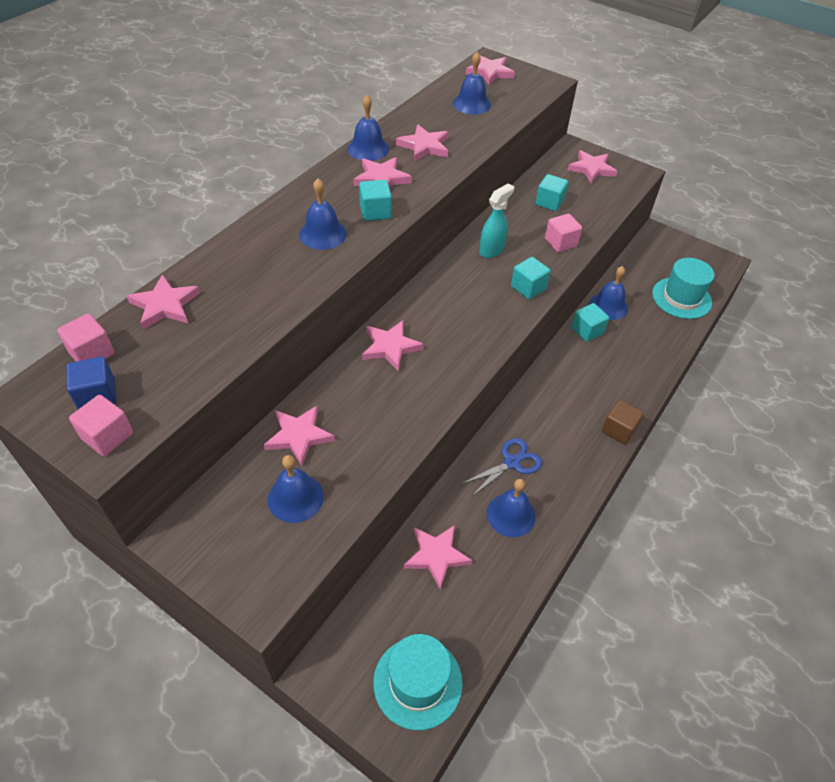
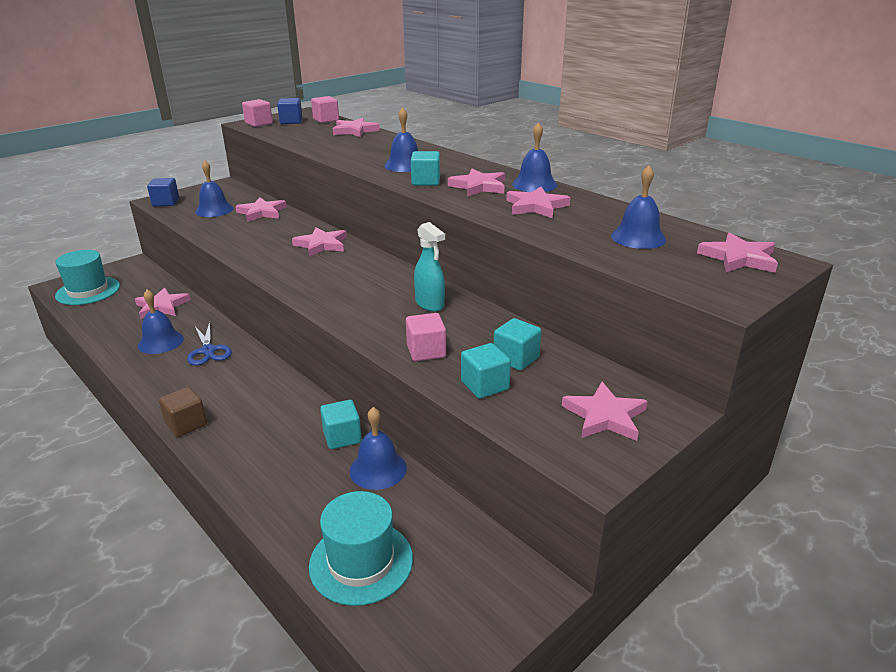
camera: 105 degrees right, 20 degrees down
(269, 583) = (166, 202): none -> blue cube
(528, 288) = (356, 316): turquoise cube -> turquoise cube (485, 385)

